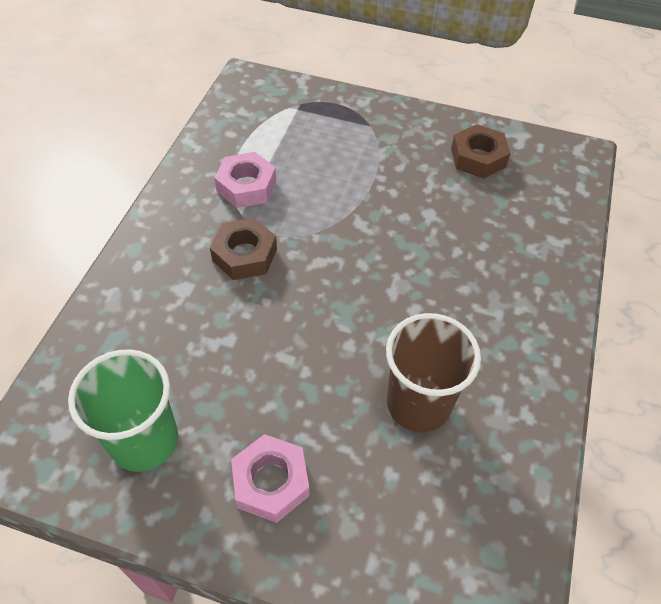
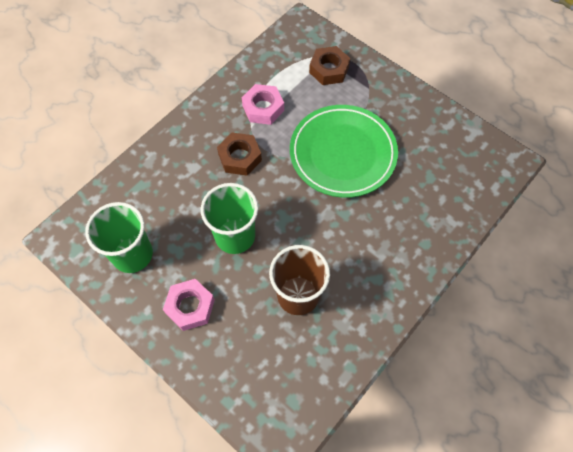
camera: 25 degrees right, 10 degrees up
(289, 358) = (235, 236): none -> green cup
(379, 207) = (343, 153): none -> green plate
(478, 158) = (432, 139): brown nut -> brown nut (329, 70)

